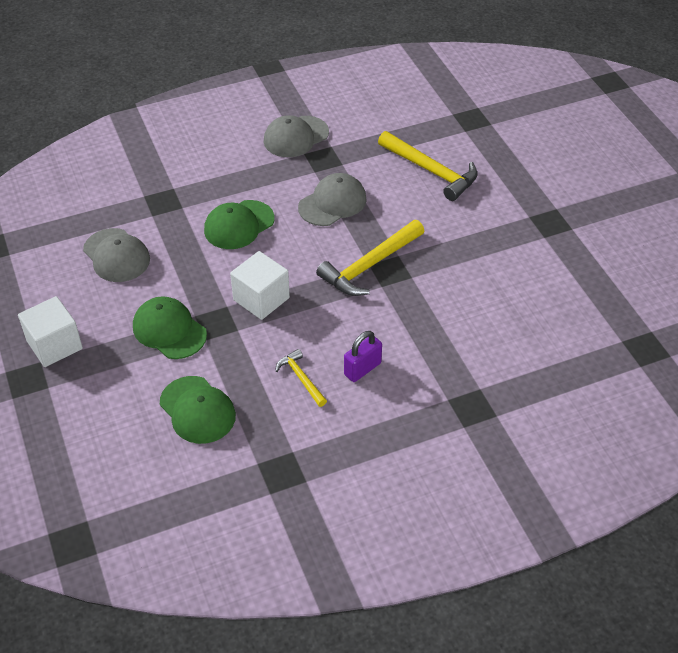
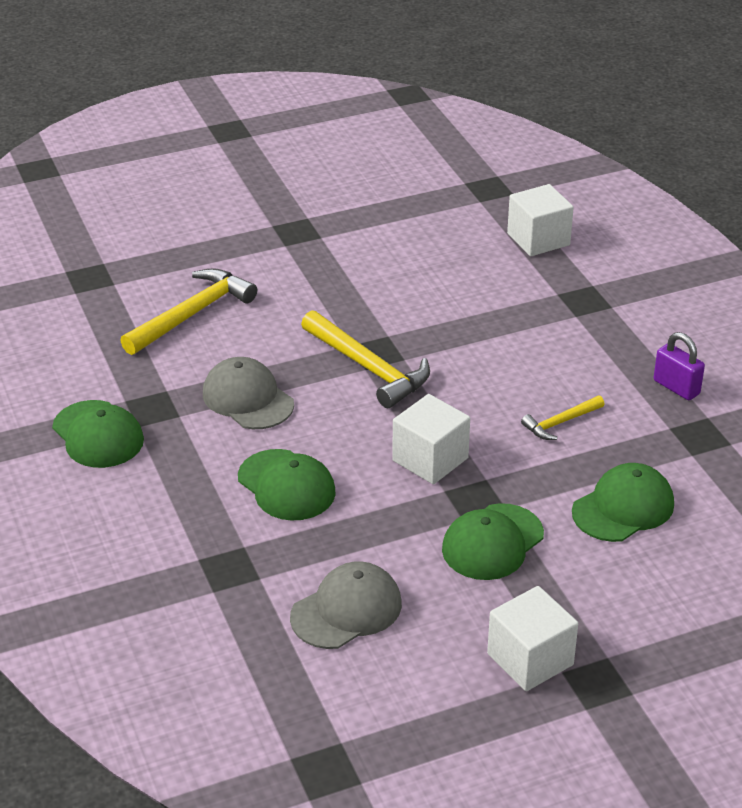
camera: 90 degrees left, 10 degrees down
(295, 137) = (98, 435): grey cap -> green cap
(362, 369) = (540, 375): purple padlock -> purple padlock (676, 387)
(565, 380) = (538, 239): none -> white cube

